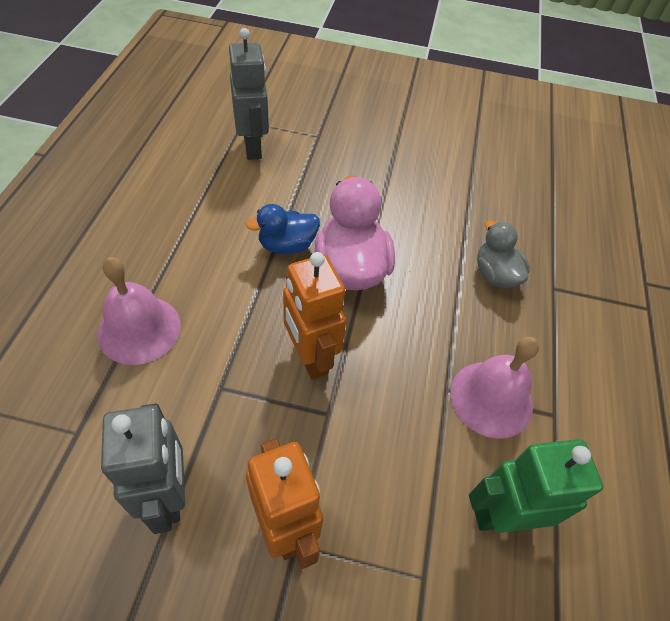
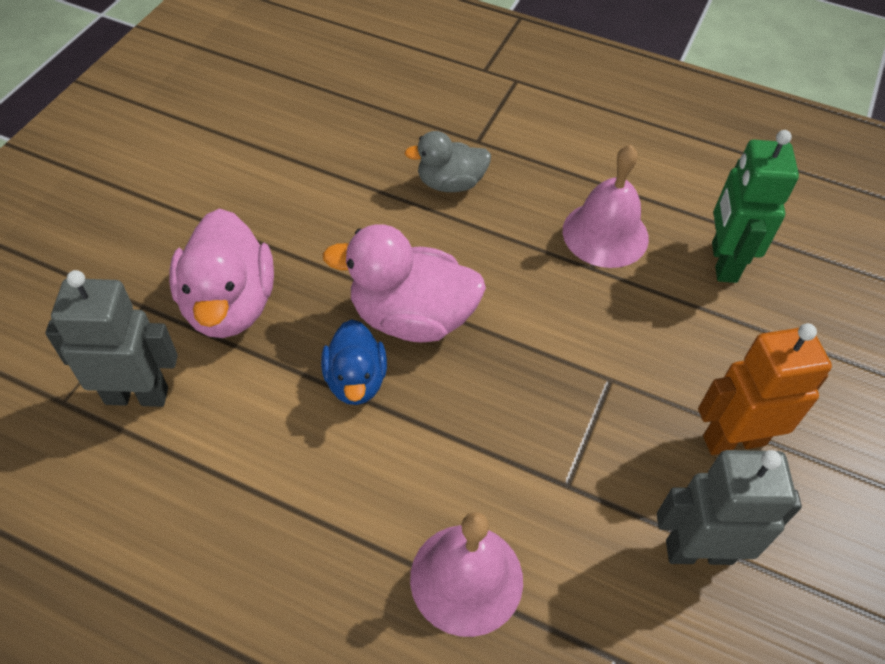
camera: 75 degrees left, 0 degrees up
(310, 358) = (537, 384): orange robot -> none
(330, 172) = (229, 305): none -> pink duck

